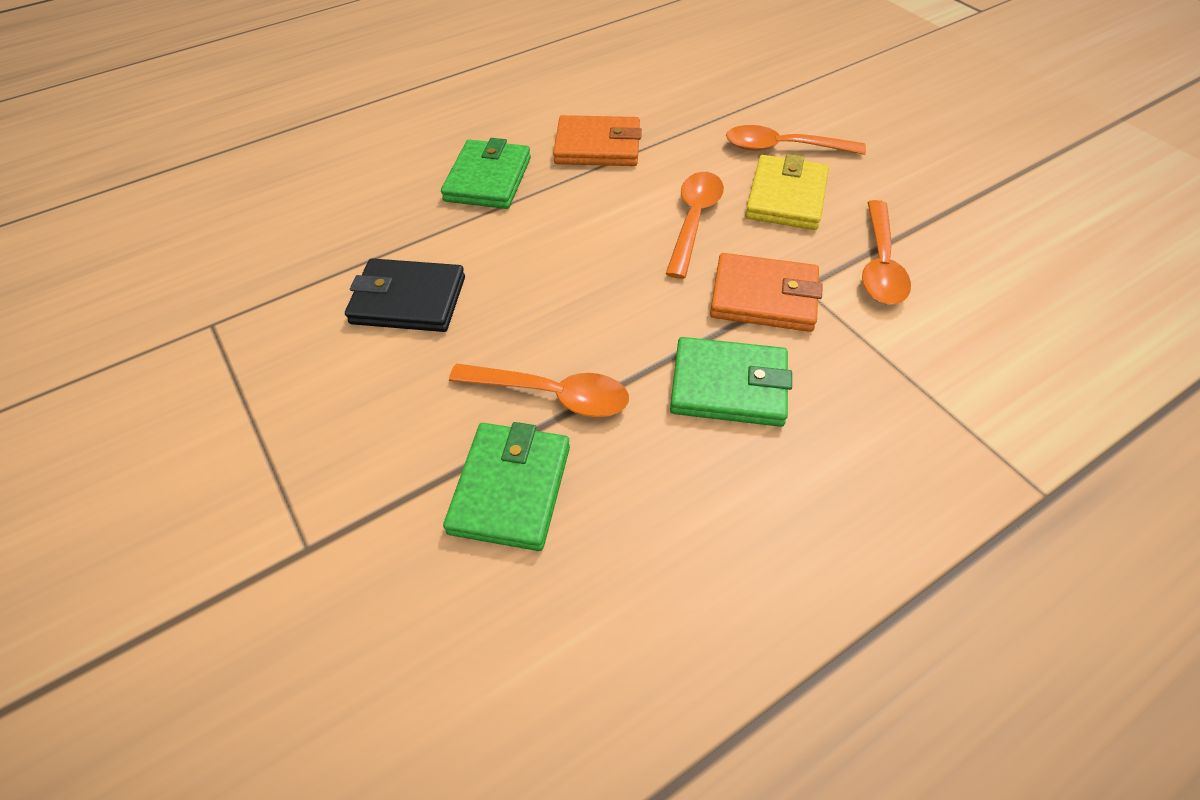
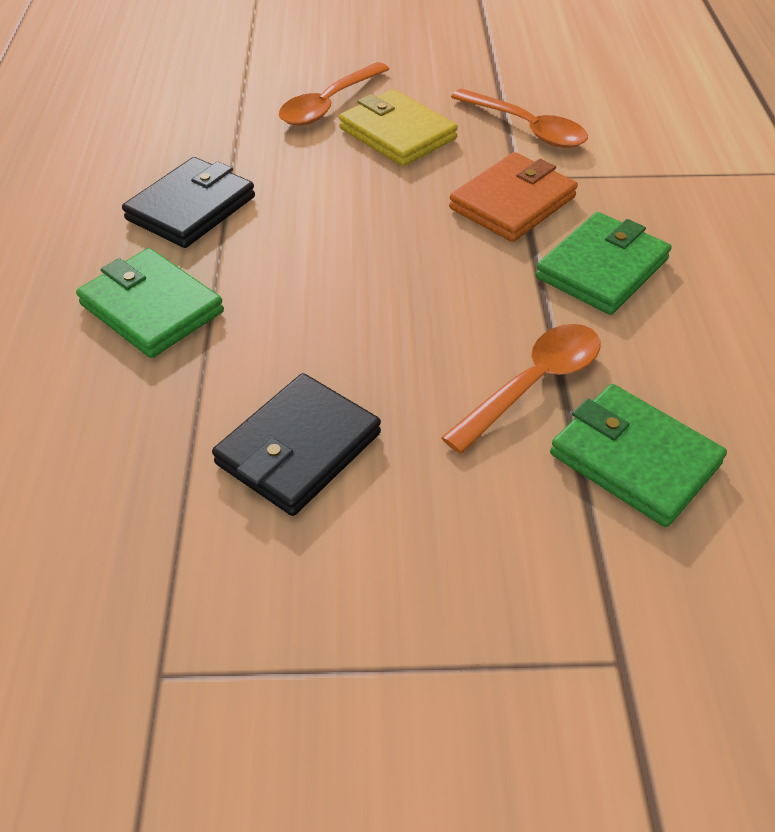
camera: 60 degrees left, 5 degrees down
(597, 146) = (191, 208): orange wallet -> black wallet
(694, 221) = (375, 197): orange spoon -> none

